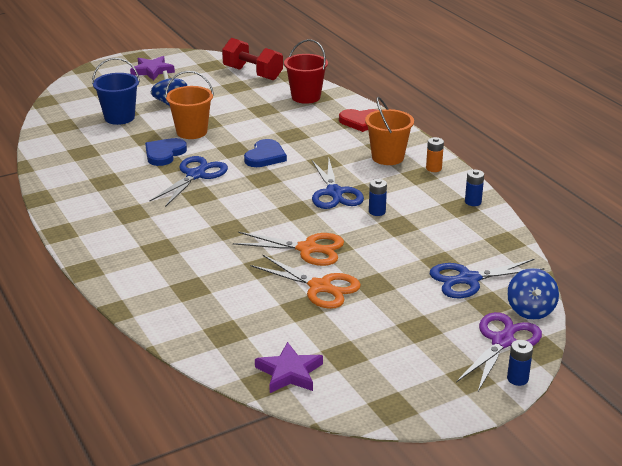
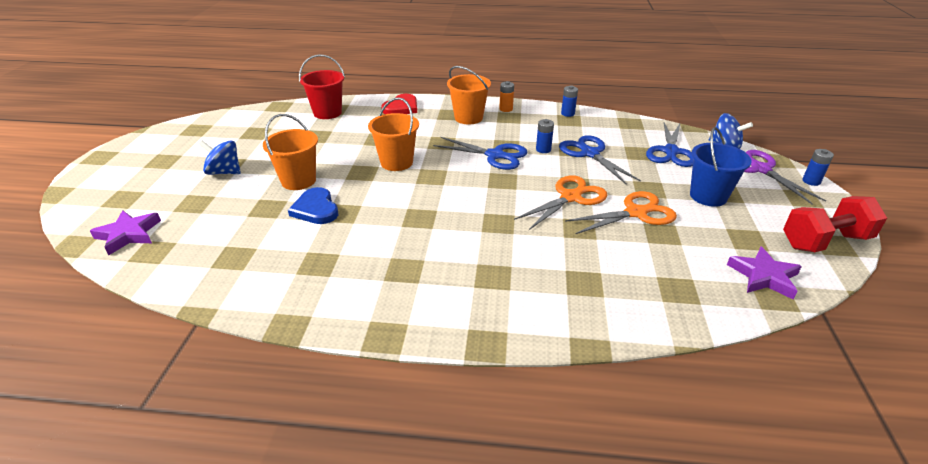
camera: 55 degrees left, 5 degrees up
(119, 117) = (202, 209): blue bucket -> blue bucket (708, 196)
(152, 71) = (145, 159): purple star -> purple star (128, 234)
(195, 175) = (381, 206): blue scissors -> blue scissors (590, 153)
(252, 73) = (247, 118): red dumbbell -> red dumbbell (824, 241)
(265, 156) = (396, 162): blue heart -> orange bucket

